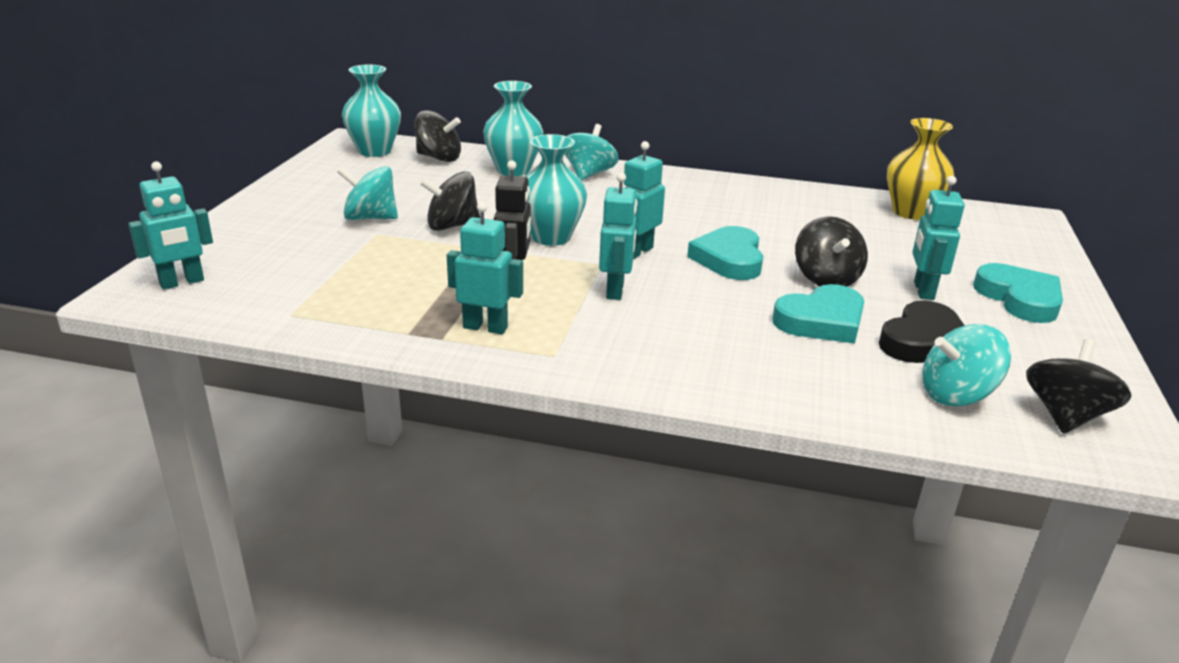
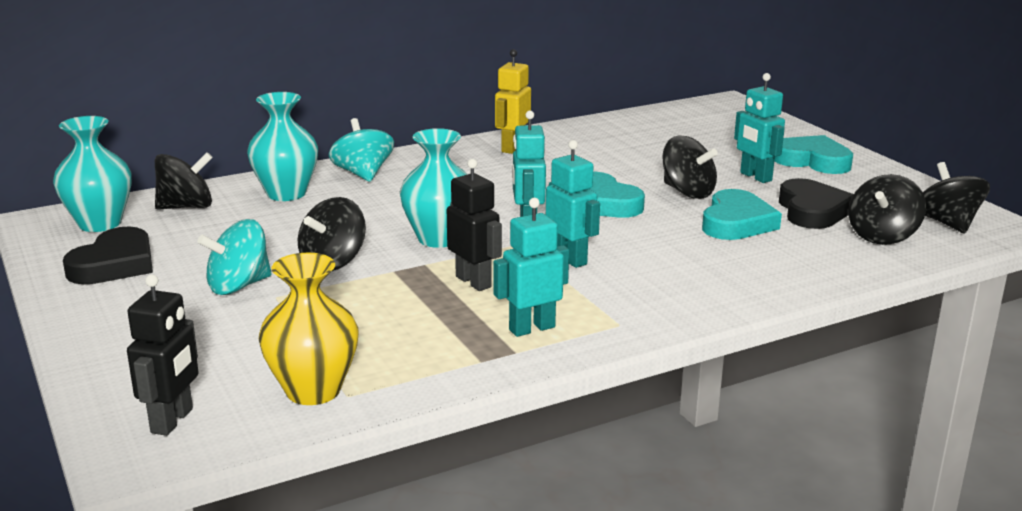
camera: 40 degrees left, 5 degrees down
(182, 282) = (173, 421): turquoise robot -> black robot
(335, 178) = (114, 264): none -> black heart
(739, 192) = (512, 148): none -> yellow robot
(911, 212) = (654, 123): yellow vase -> yellow vase (313, 390)
(956, 395) = (882, 236): turquoise spinning top -> black spinning top

